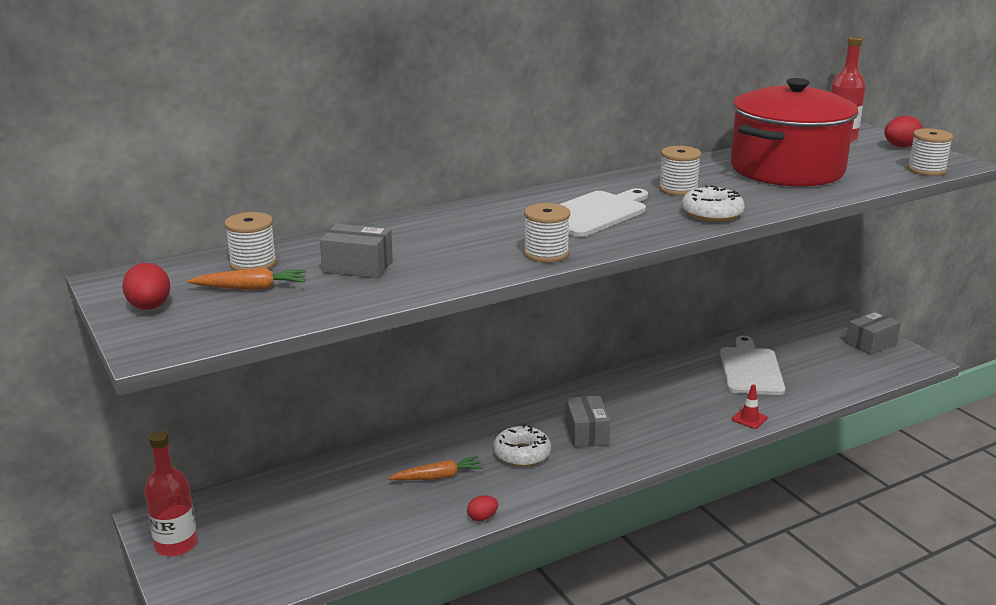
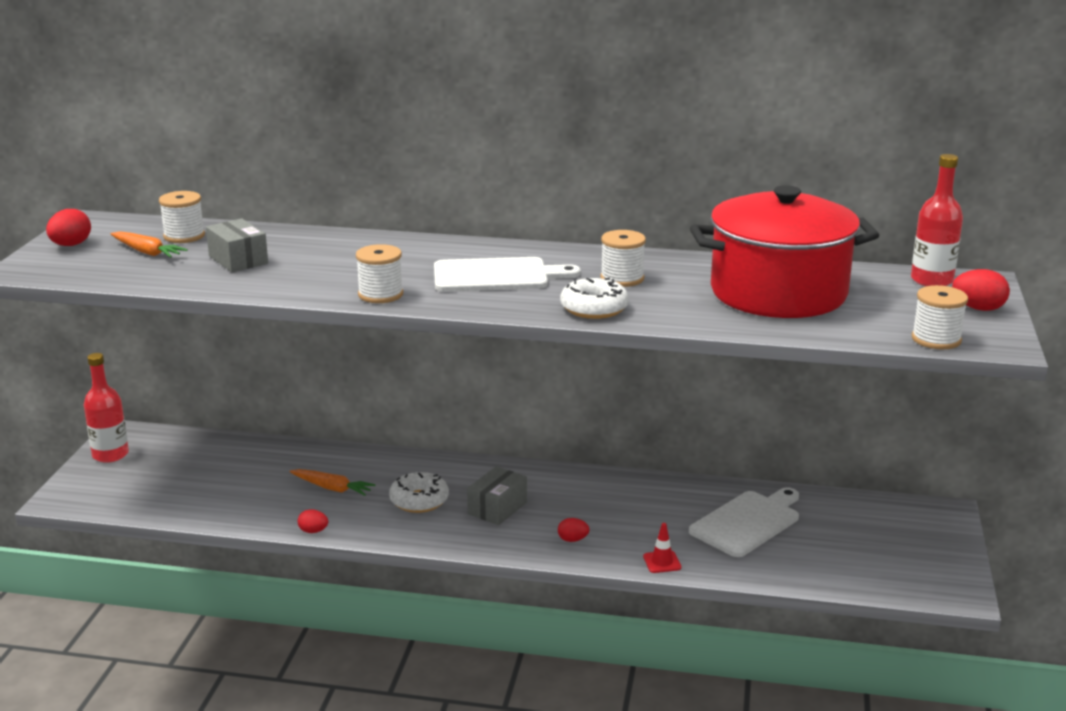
camera: 40 degrees right, 0 degrees up
(672, 431) = (572, 540): none -> red egg
(871, 343) = (933, 554): grey box -> none

